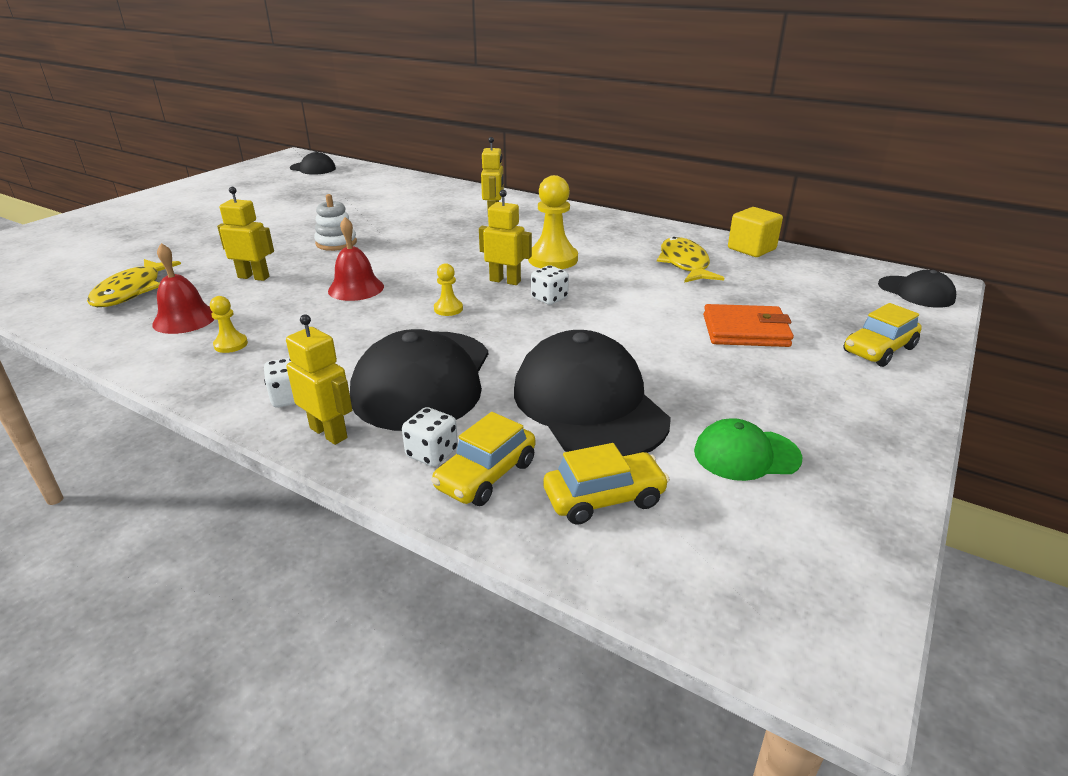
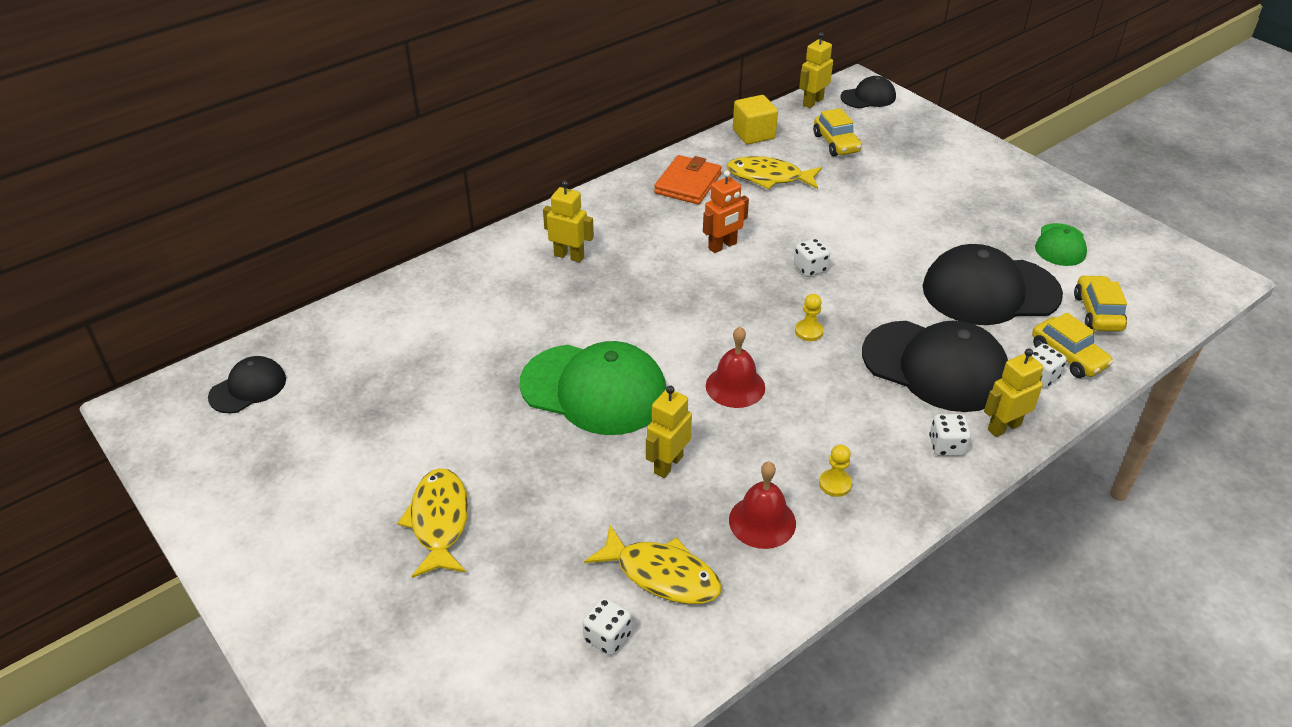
camera: 70 degrees left, 10 degrees up
(75, 283) = (607, 637): none -> white dice
(196, 224) = (439, 521): none -> yellow fish
(336, 243) = (594, 389): white stacking toy -> green cap
(505, 281) = (760, 285): yellow robot -> yellow robot (812, 102)
(553, 259) = (722, 246): yellow pawn -> orange robot
(745, 331) = (904, 190): orange wallet -> orange wallet (688, 183)
(878, 350) = (948, 148): yellow car -> yellow car (836, 143)

